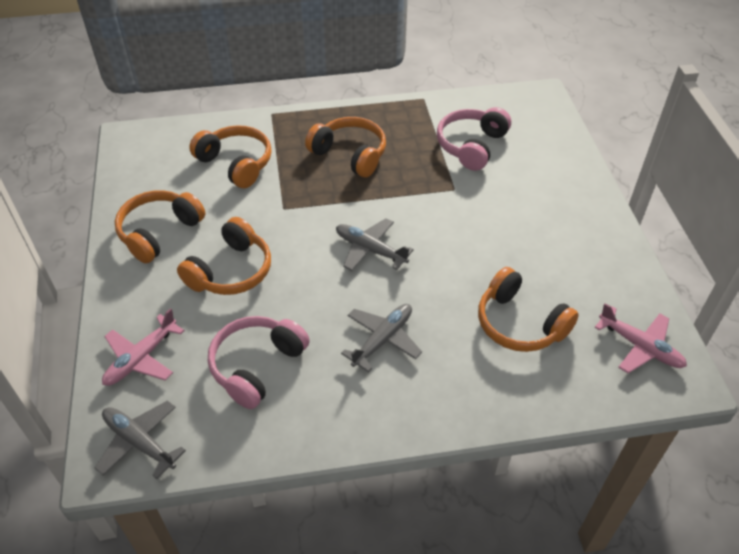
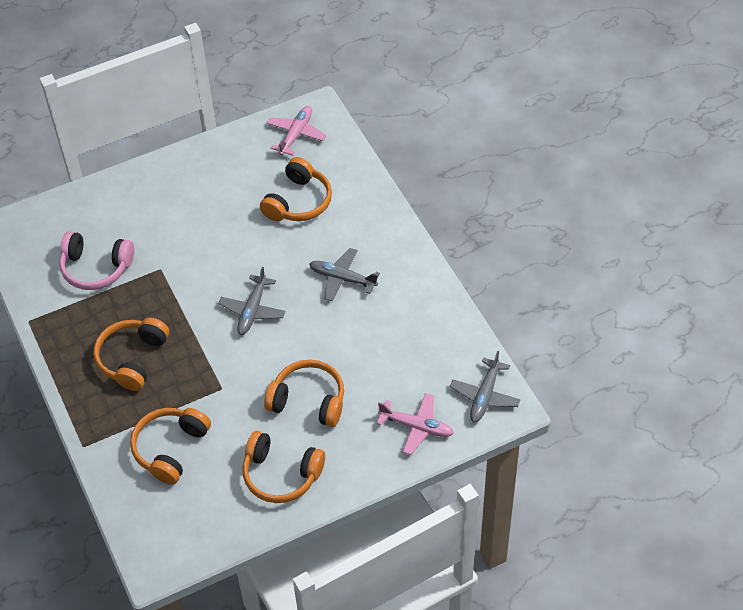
camera: 105 degrees left, 5 degrees up
(256, 366) = (395, 349): pink headphones -> none

